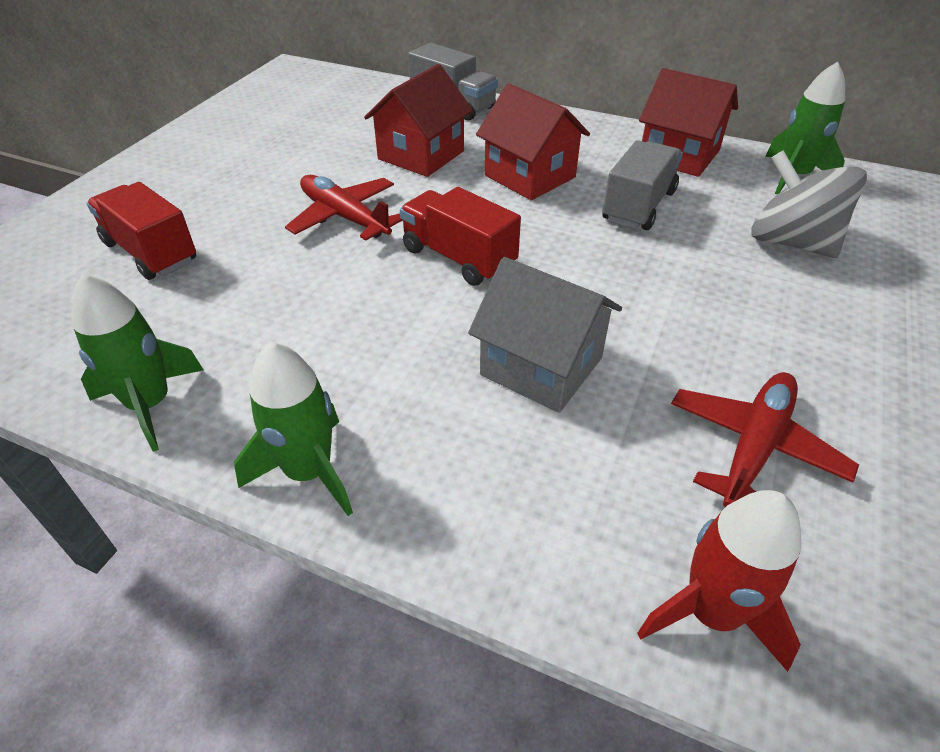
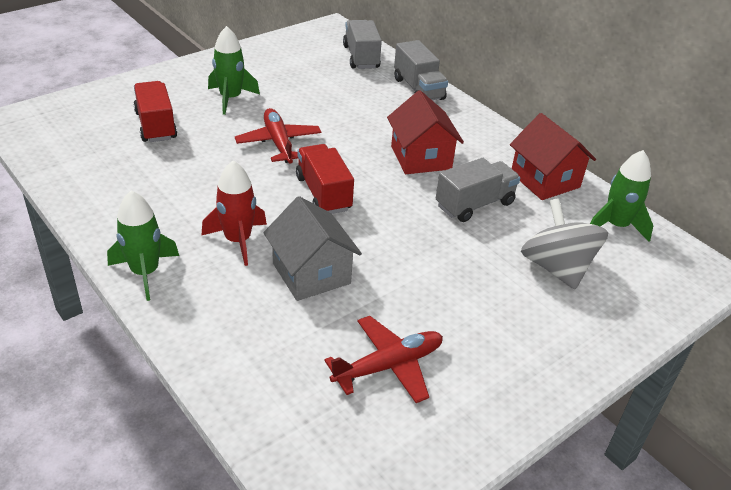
camera: 25 degrees right, 5 degrees down
(150, 404) = (97, 208): green rocket -> green rocket (230, 98)
(355, 91) = (361, 57): none -> grey truck
(421, 155) = (362, 118): red house -> none
(711, 612) = (279, 423): red rocket -> red rocket (238, 240)

